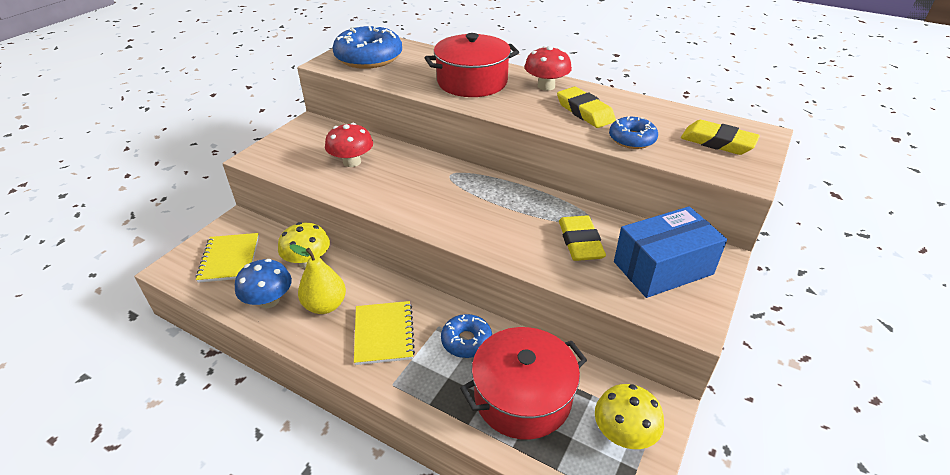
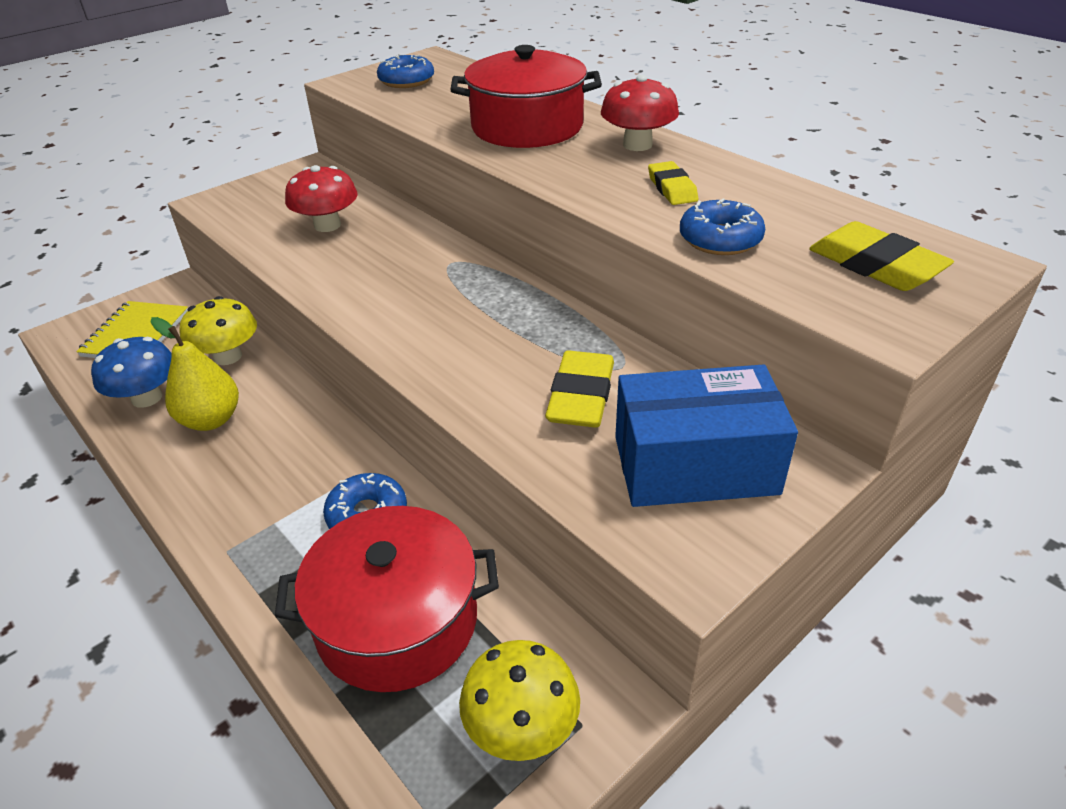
camera: 20 degrees right, 0 degrees up
(369, 58) = (406, 81): blue donut -> blue donut, size x0.55
(384, 334) = (261, 477): yellow notebook -> none
(585, 111) = (672, 188): yellow eraser -> yellow eraser, size x0.64

